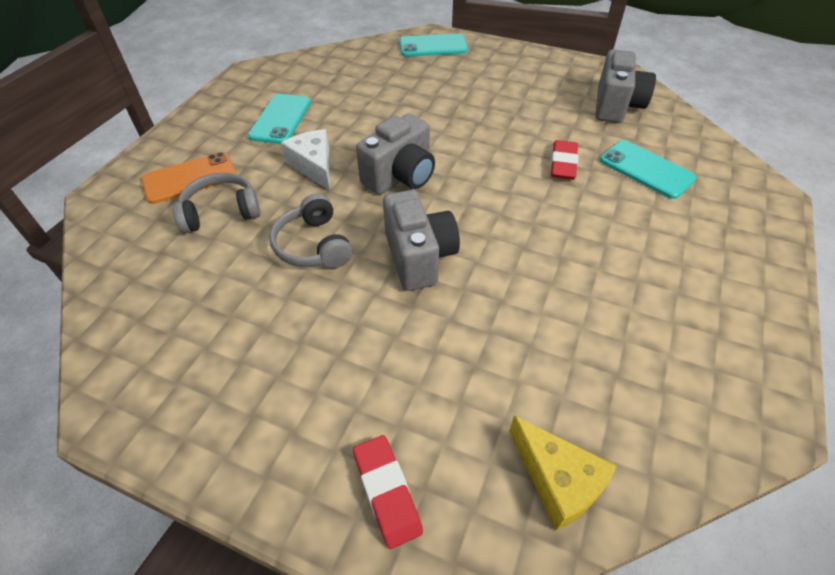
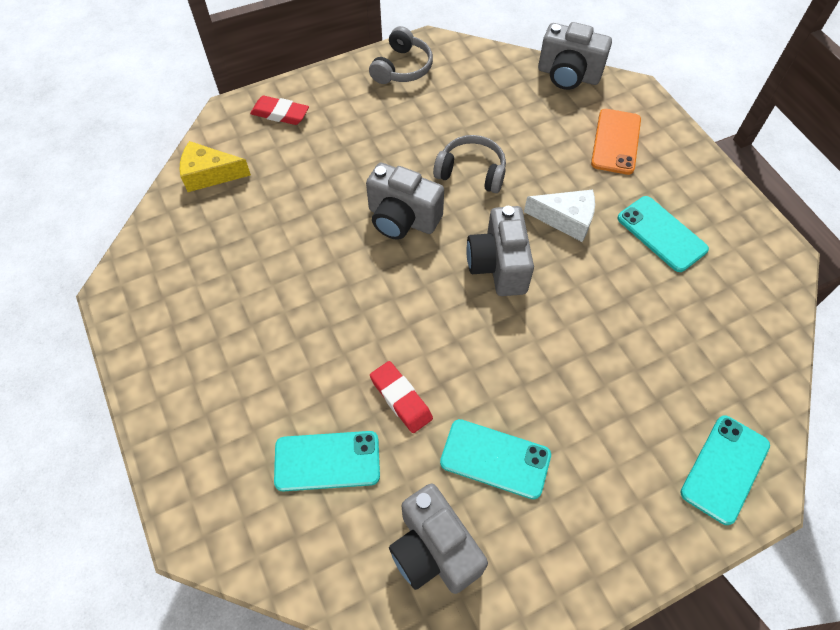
camera: 130 degrees right, 10 degrees up
(102, 250) = (568, 75): none -> grey camera
(221, 212) = (555, 142): grey headphones -> grey headphones (402, 68)
(539, 110) = (495, 459): none -> turquoise phone

